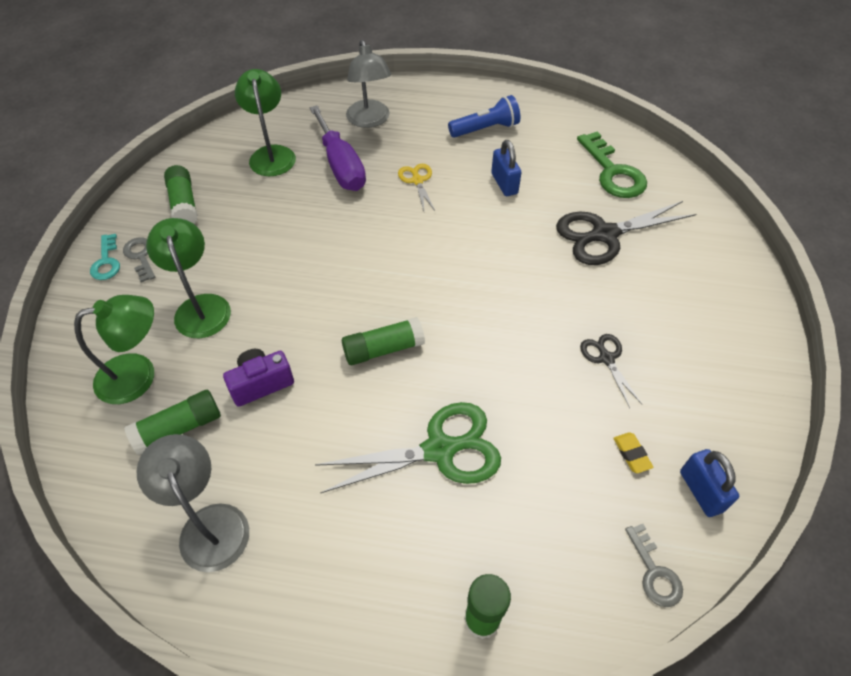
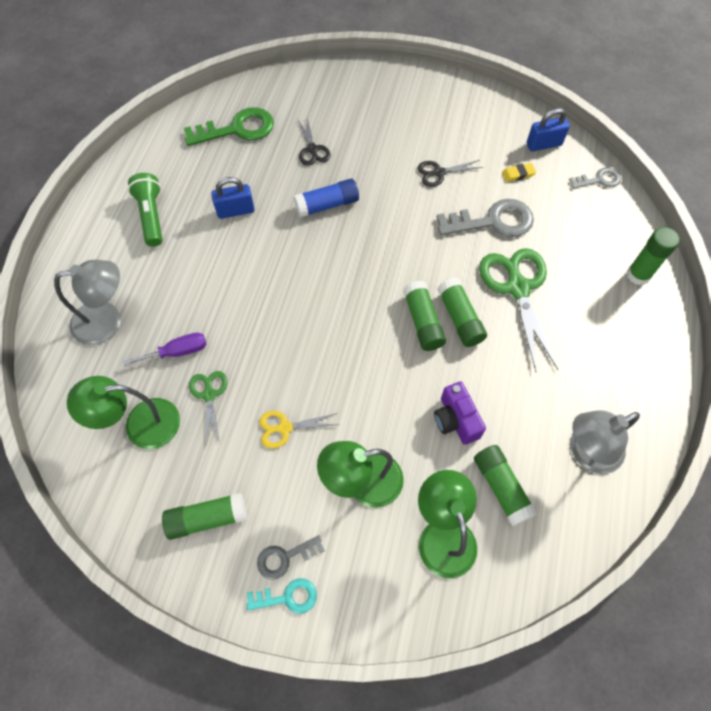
camera: 85 degrees left, 10 degrees up
(298, 191) = (209, 395): none -> green scissors
(341, 166) = (178, 352): purple screwdriver -> purple screwdriver, size x0.57
(390, 385) = (460, 318): none -> green glue stick
(417, 181) = (216, 282): yellow scissors -> yellow scissors (285, 428)
(485, 129) = (151, 216): blue flashlight -> green flashlight
(528, 253) = (327, 205): none -> blue glue stick
(541, 421) = (492, 221): none -> grey key
(604, 234) = (312, 149): black scissors -> black scissors, size x0.52

